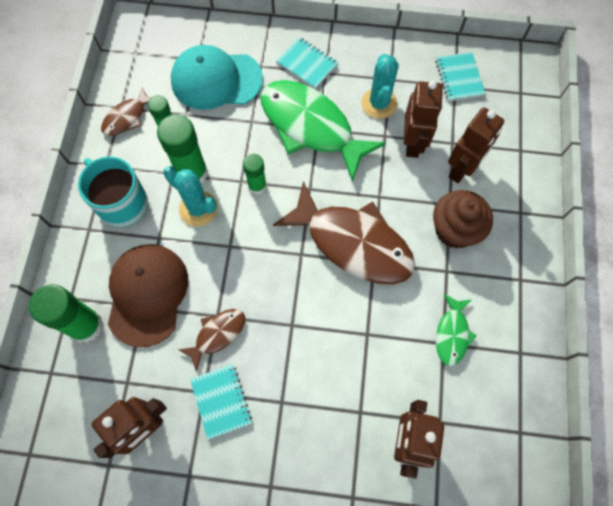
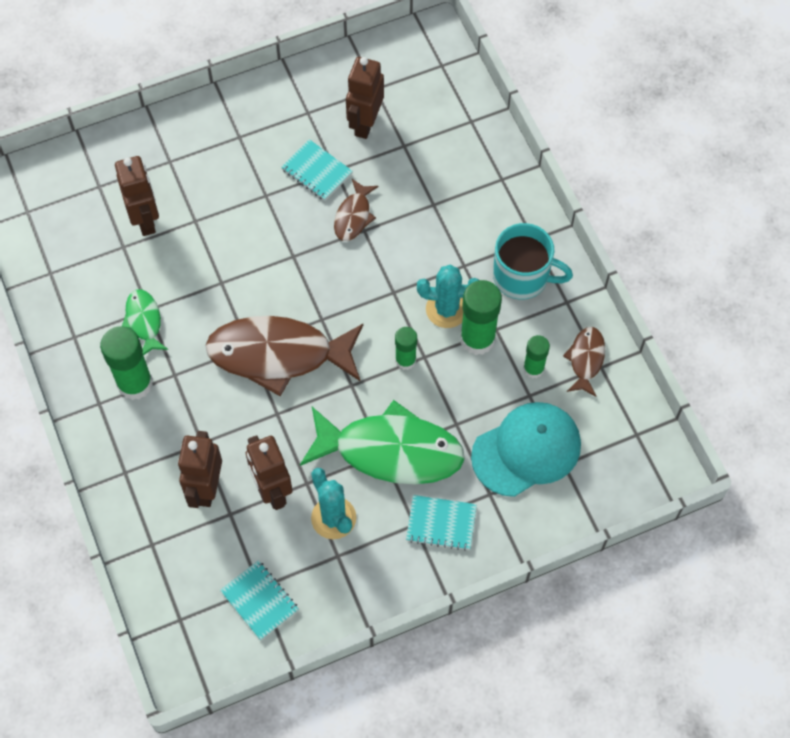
camera: 150 degrees right, 5 degrees down
(86, 326) = (471, 166): green glue stick -> green glue stick (135, 383)
(147, 294) = (438, 215): brown cap -> none
(455, 230) = (185, 419): brown cupcake -> none

